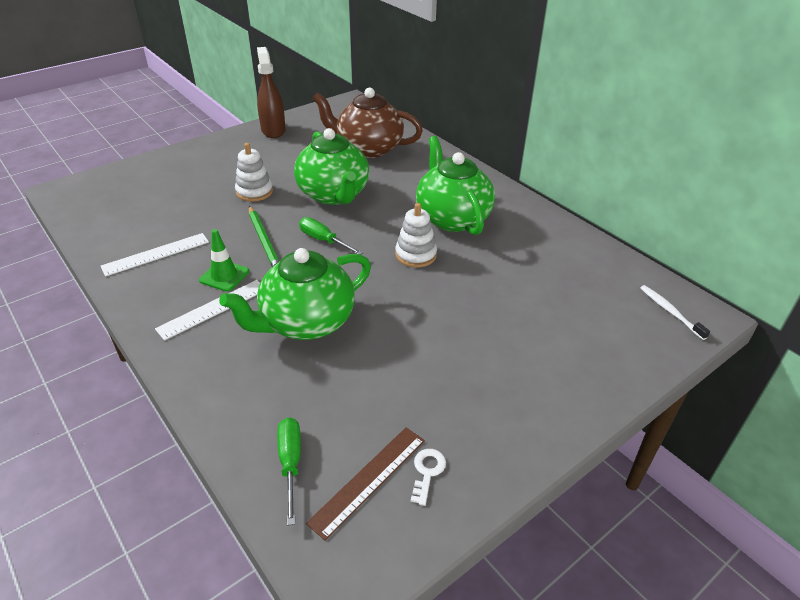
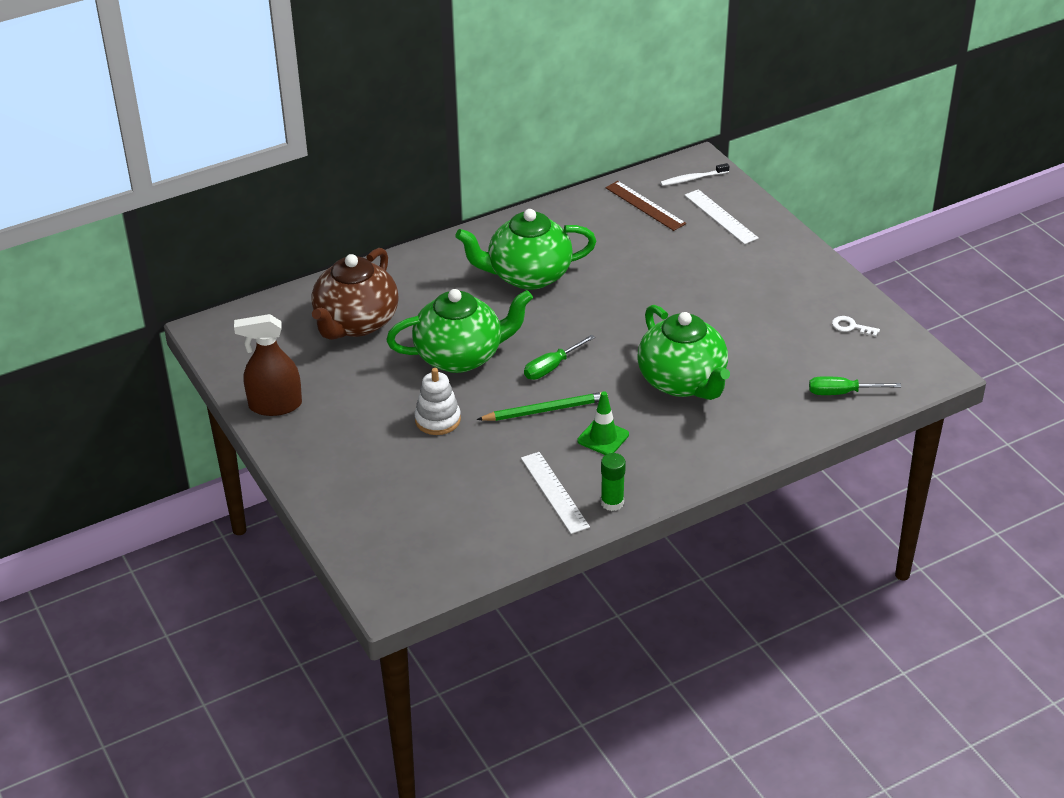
camera: 80 degrees left, 0 degrees up
(134, 287) = (612, 503): none -> green glue stick
(213, 309) = (655, 443): white ruler -> white ruler (720, 216)
(368, 480) = (857, 355): brown ruler -> brown ruler (645, 205)
(416, 255) = (589, 307): white stacking toy -> none

